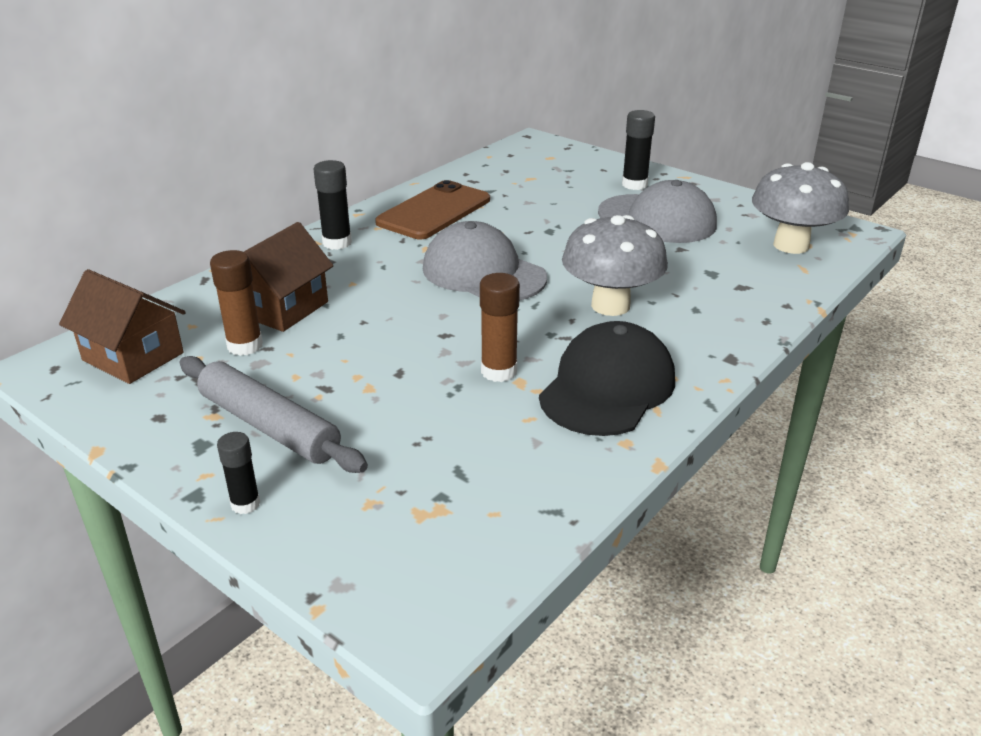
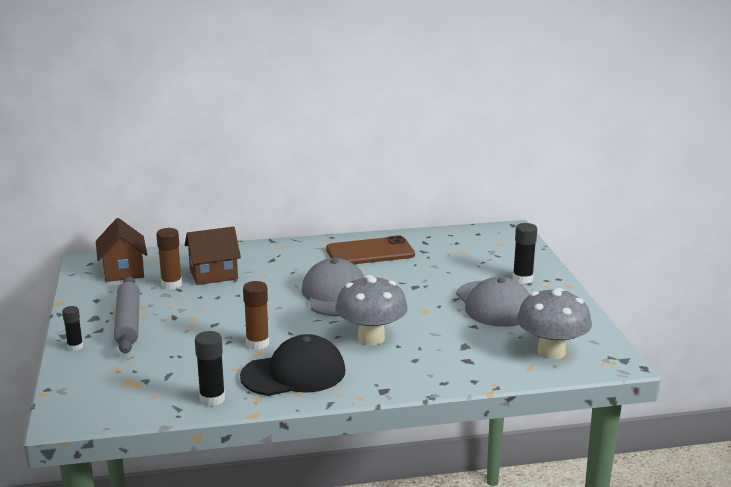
camera: 40 degrees right, 10 degrees down
(337, 243) = (291, 251): black glue stick -> black glue stick (212, 399)

